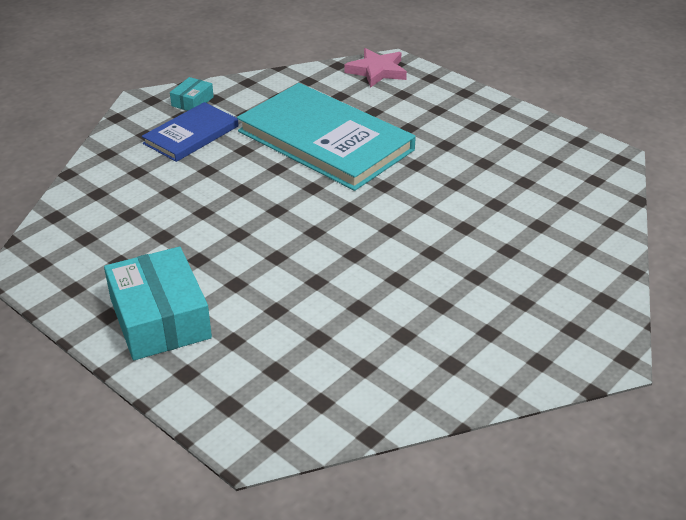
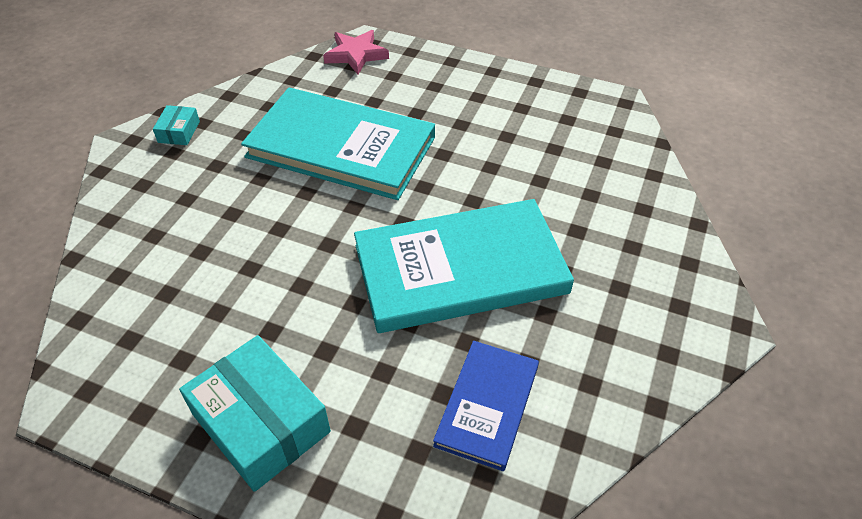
camera: 20 degrees left, 10 degrees up
(191, 135) = (195, 174): blue book -> blue book (487, 405)
(382, 254) = (460, 269): none -> turquoise book

